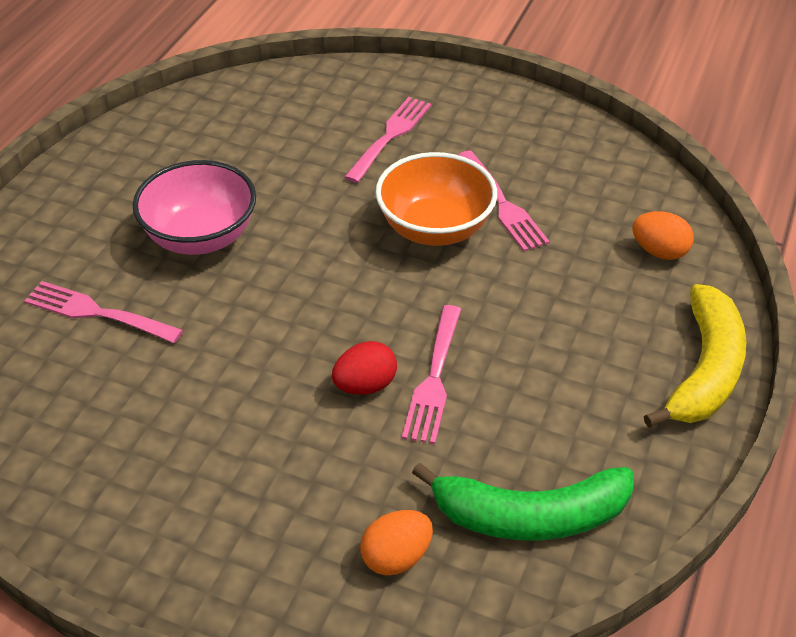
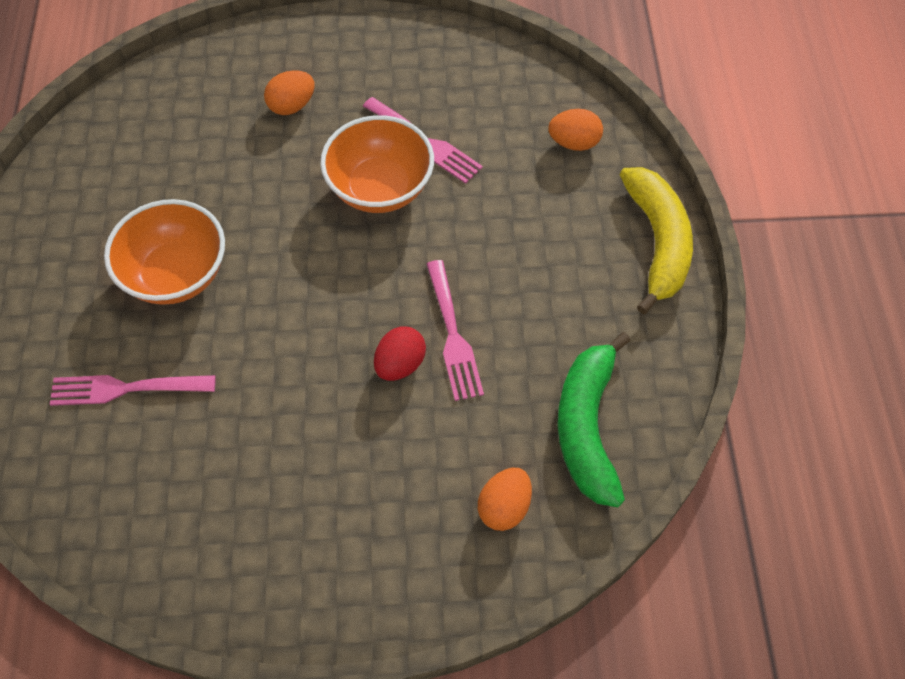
camera: 25 degrees left, 15 degrees up
(200, 237) = (176, 274): pink bowl -> orange bowl
(390, 136) = (292, 106): pink fork -> orange egg
(530, 516) = (587, 427): green banana -> green banana turned 120 degrees clockwise

